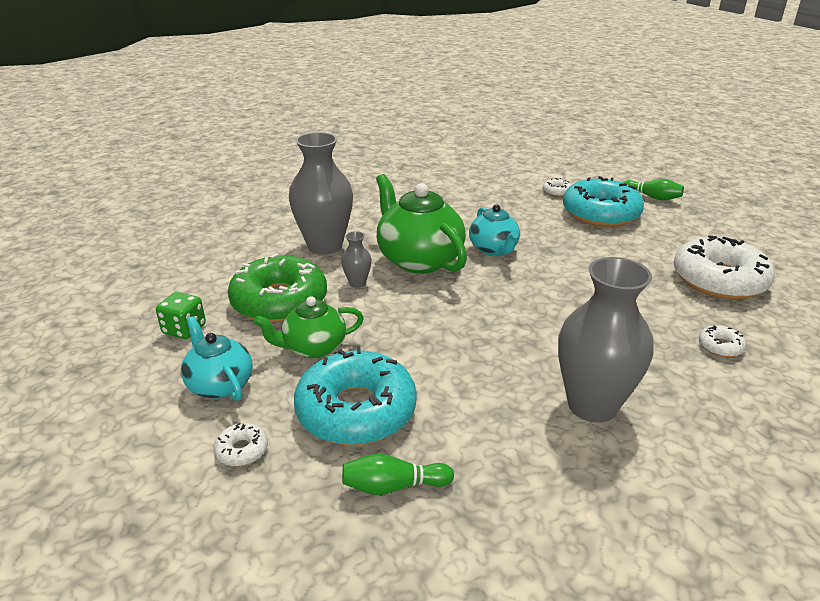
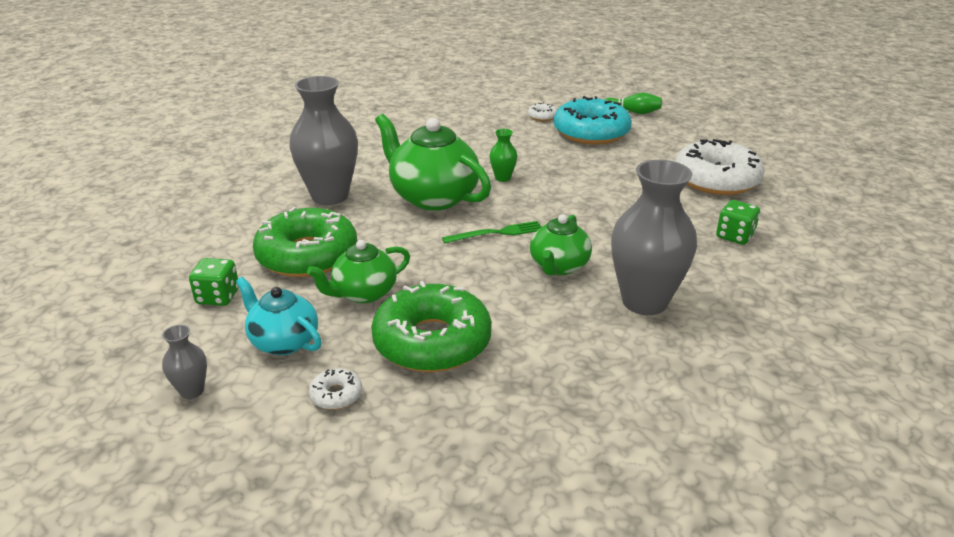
camera: 15 degrees left, 0 degrees up
(356, 410) = (432, 341): turquoise donut -> green donut
(357, 283) = (380, 227): grey vase -> grey vase (192, 391)
(393, 486) = (495, 398): green bowling pin -> none
(465, 305) = (497, 233): none -> green fork
(493, 249) = (502, 178): turquoise teapot -> green vase
(514, 351) = (558, 266): none -> green teapot
(720, 346) = (734, 236): white donut -> green dice

